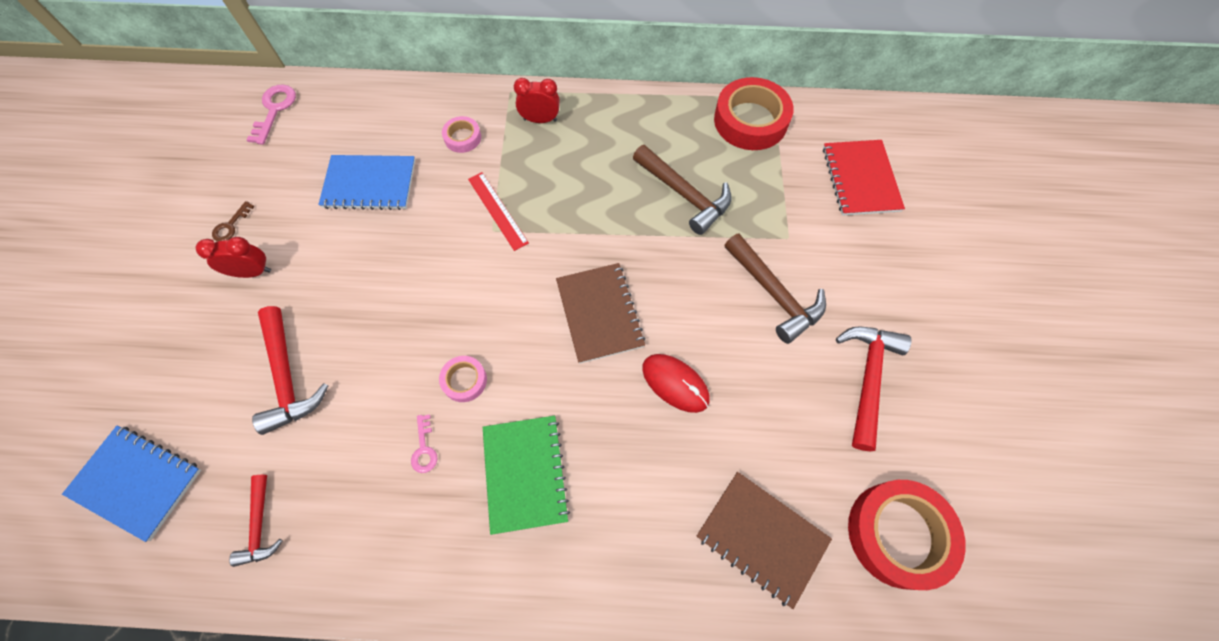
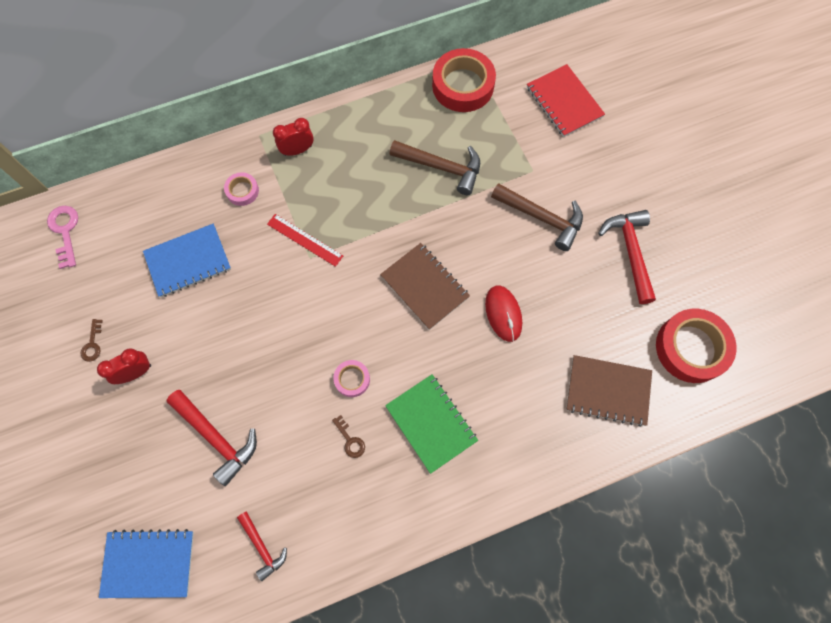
camera: 25 degrees left, 5 degrees up
(424, 449) = (350, 440): pink key -> brown key
(675, 383) = (503, 314): red mouse -> red mouse turned 60 degrees clockwise

